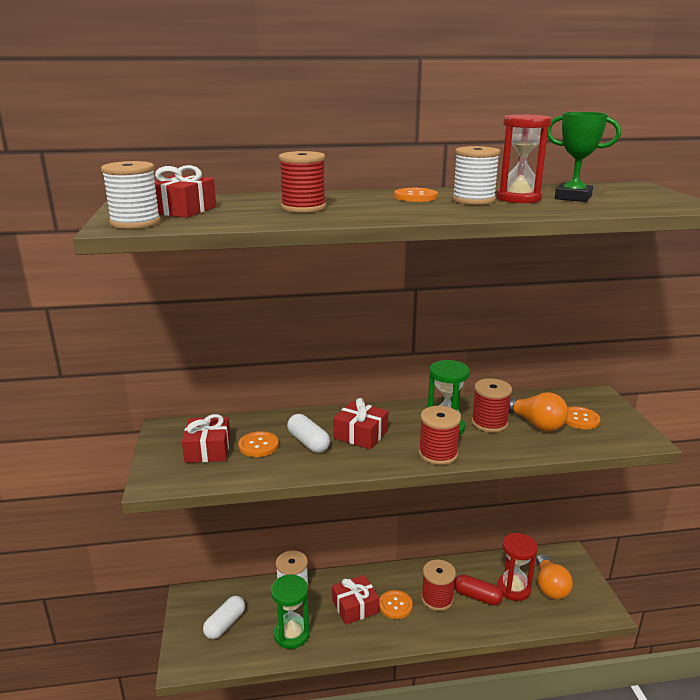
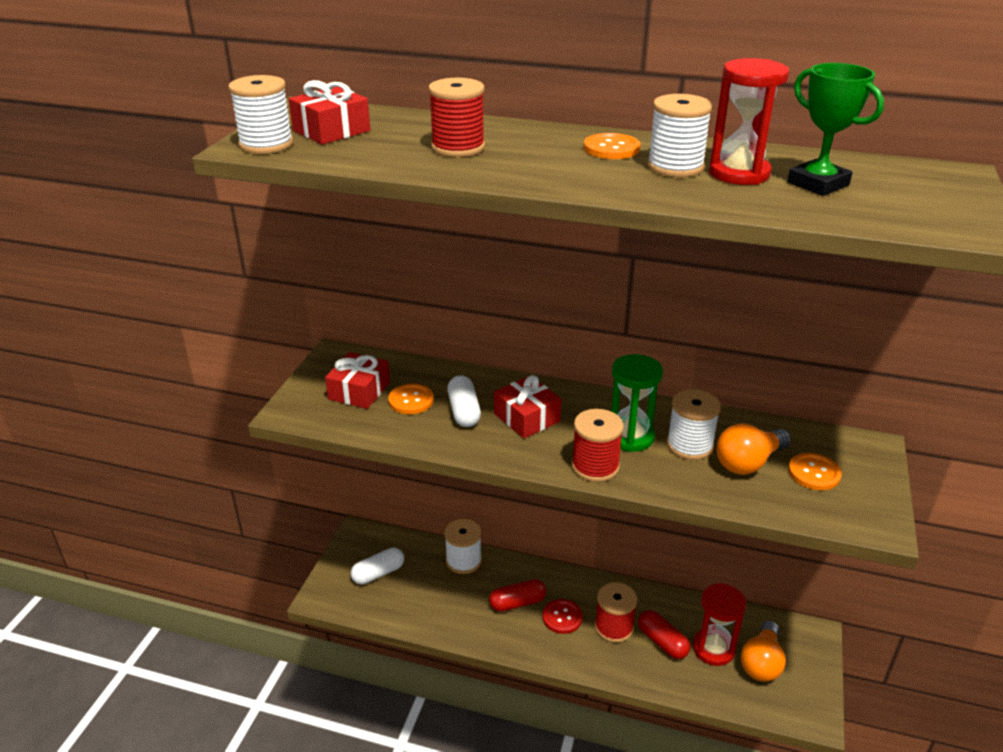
camera: 25 degrees right, 10 degrees up
(291, 634) = (436, 607): green hourglass -> none
(355, 606) = (517, 603): red gift -> red capsule
(395, 605) = (562, 617): orange button -> red button
(489, 423) = (689, 445): red spool -> white spool
(535, 424) = (748, 463): orange light bulb -> orange light bulb turned 75 degrees clockwise

